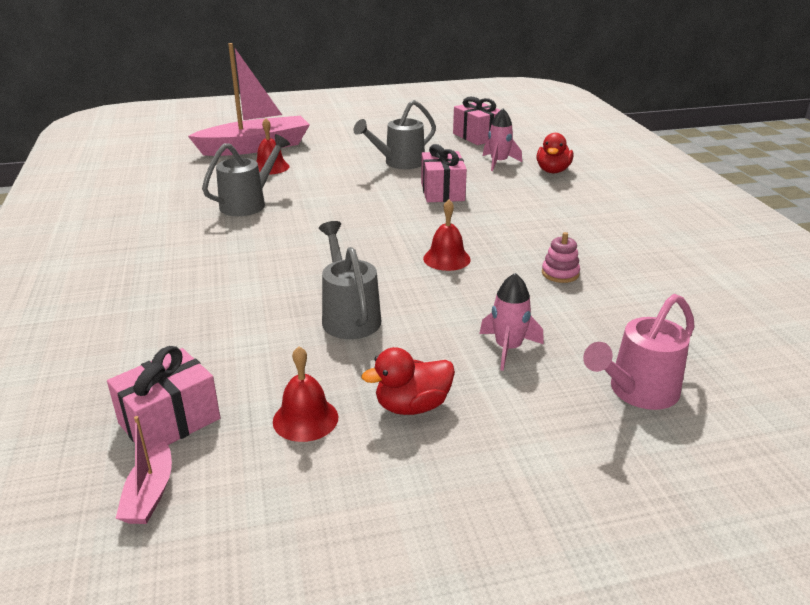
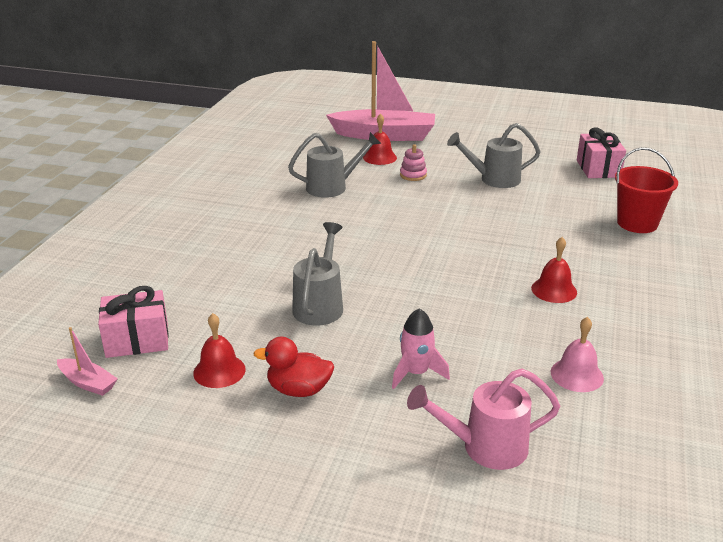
camera: 30 degrees right, 0 degrees up
(150, 494) = (88, 383): pink boat -> pink boat turned 90 degrees counterclockwise
(442, 192) = (505, 217): pink gift -> none
(446, 259) = (444, 281): red bell -> red bell (554, 290)
(498, 162) = (590, 201): pink rocket -> none
(553, 171) = (637, 223): red duck -> red bucket
(560, 273) = (531, 325): pink stacking toy -> pink stacking toy (413, 175)
(639, 303) = (577, 375): none -> pink bell

